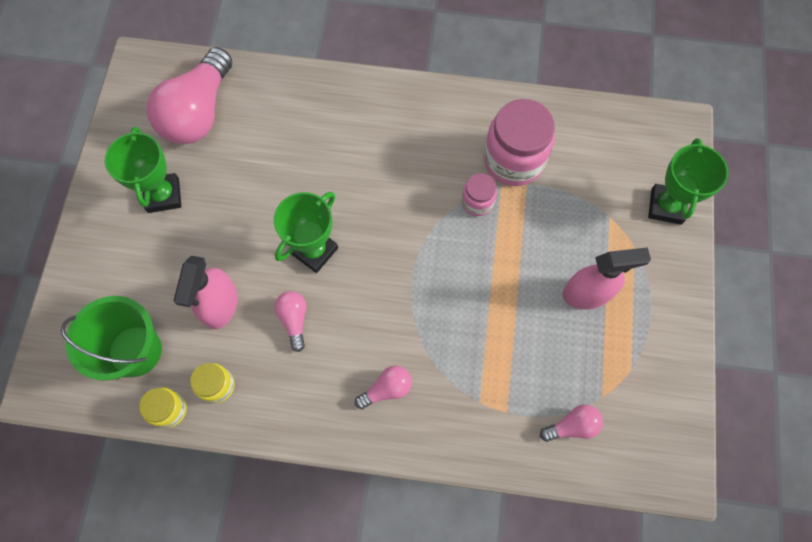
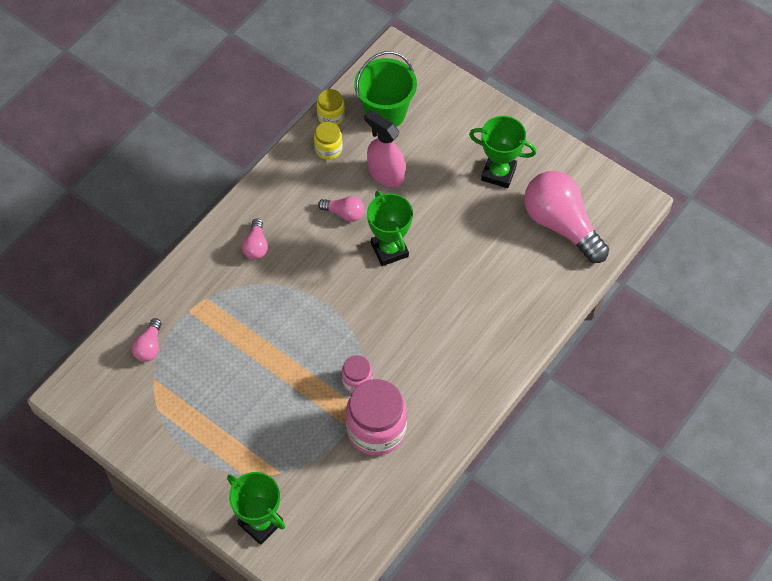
camera: 120 degrees right, 10 degrees down
(587, 293) = (232, 416): pink spray bottle -> none

